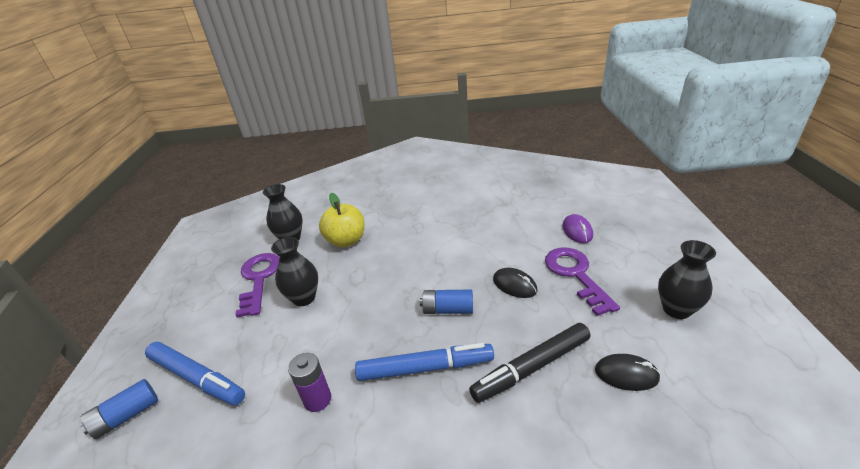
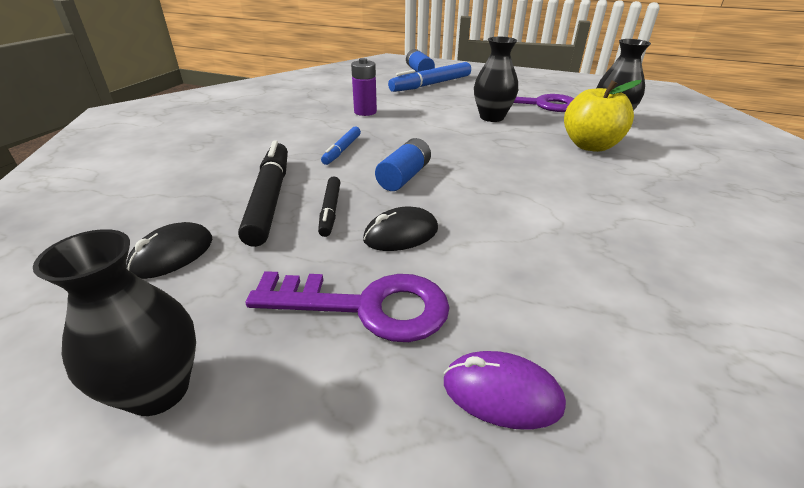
camera: 110 degrees right, 0 degrees up
(425, 368) = (342, 150): blue marker -> blue marker, size x0.54
(518, 326) = (330, 211): none -> black marker

